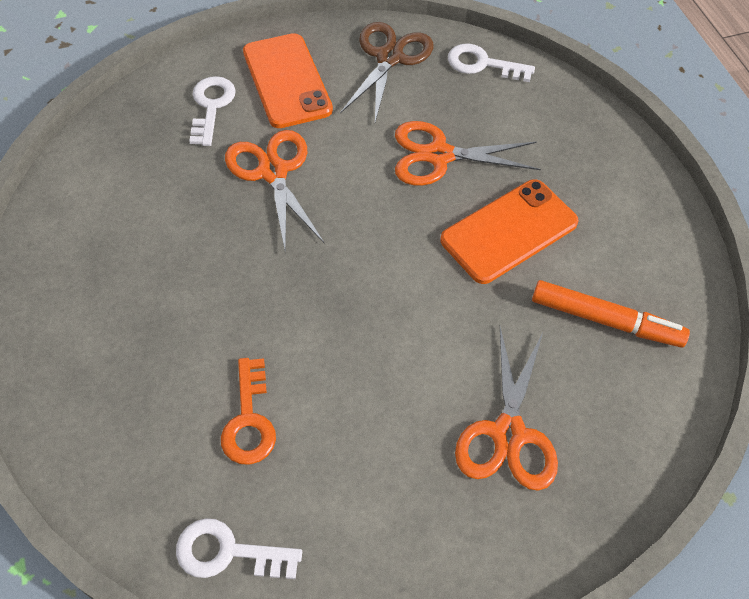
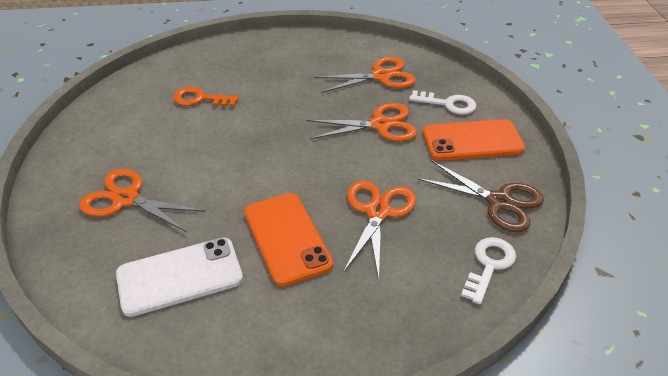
camera: 105 degrees right, 15 degrees down
(149, 185) = (381, 76): none -> orange scissors
(228, 552) = (134, 87): white key -> none
(604, 320) = (180, 276): orange marker -> white phone

